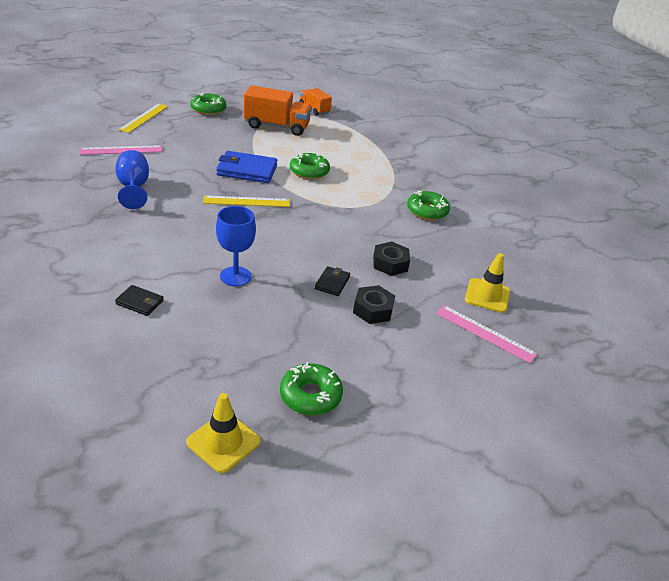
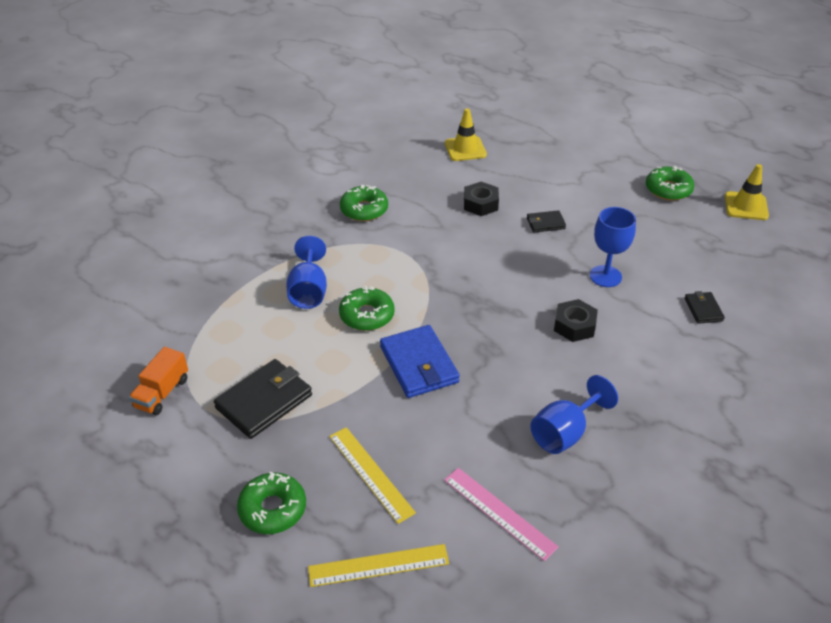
camera: 115 degrees left, 5 degrees up
(246, 201) = (485, 330): yellow ruler -> yellow ruler (370, 473)
(277, 126) = (264, 401): orange truck -> black wallet
(352, 163) = (308, 291): none -> blue goblet
(373, 310) = (552, 193): black nut -> black nut (574, 326)
(485, 333) = (513, 141): pink ruler -> none

